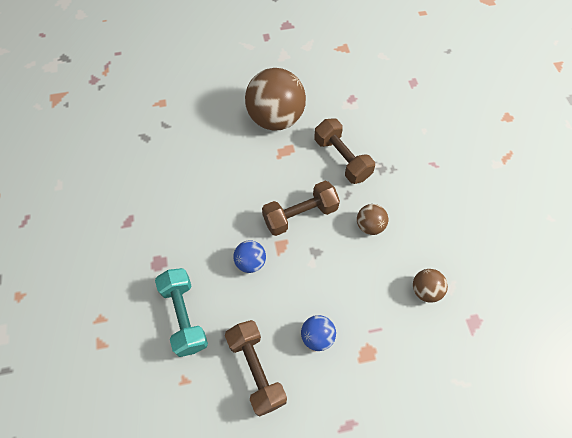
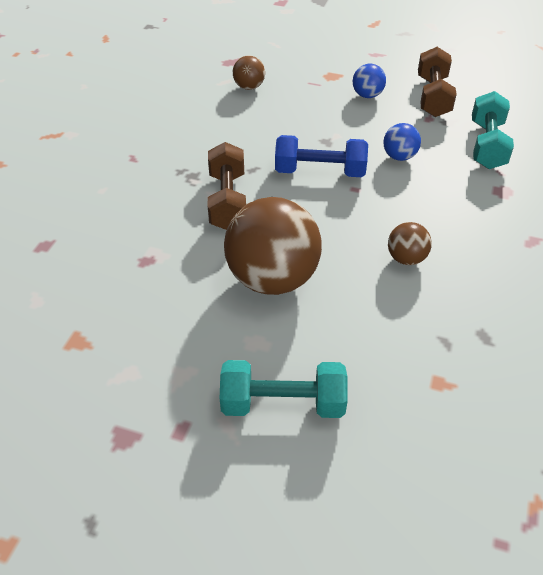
camera: 150 degrees left, 15 degrees down
(230, 63) = (283, 403): none -> turquoise dumbbell
(300, 215) = (320, 171): brown dumbbell -> blue dumbbell
(369, 226) = (255, 138): brown ball -> brown ball (406, 258)

